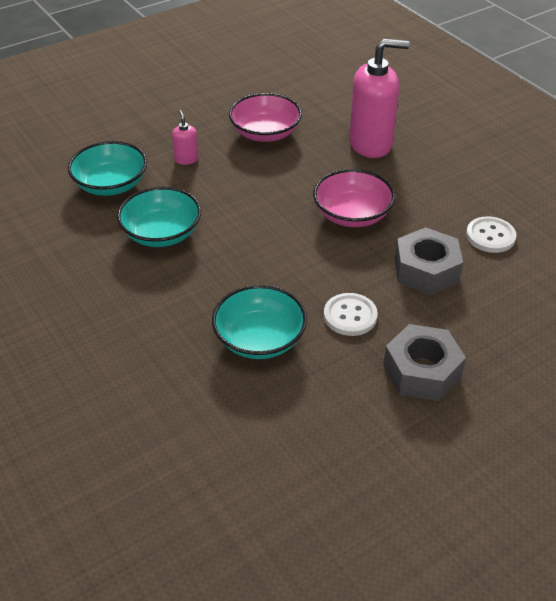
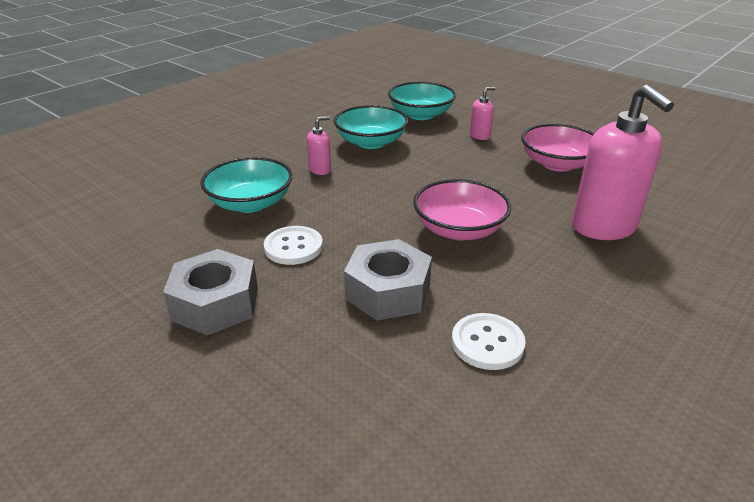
camera: 75 degrees right, 10 degrees down
(208, 280) = (320, 170): none -> pink soap dispenser

